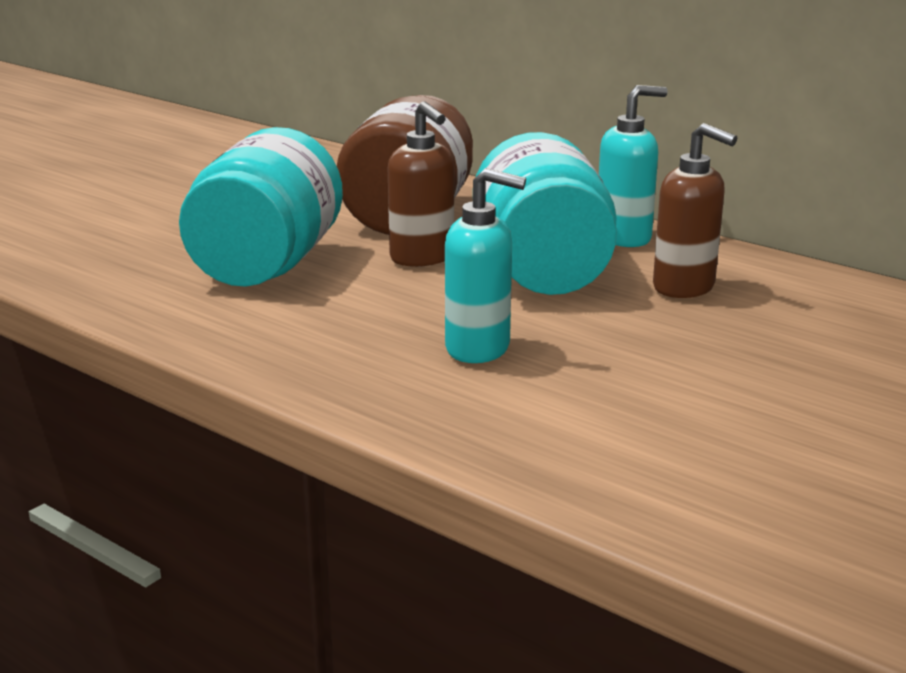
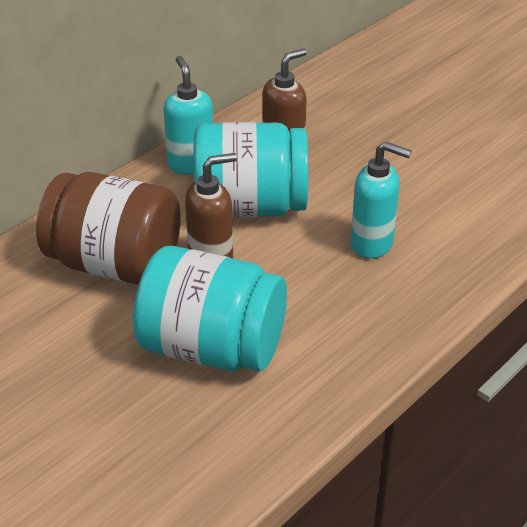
camera: 85 degrees left, 15 degrees up
(478, 348) = (372, 244): turquoise soap dispenser -> turquoise soap dispenser turned 90 degrees clockwise

